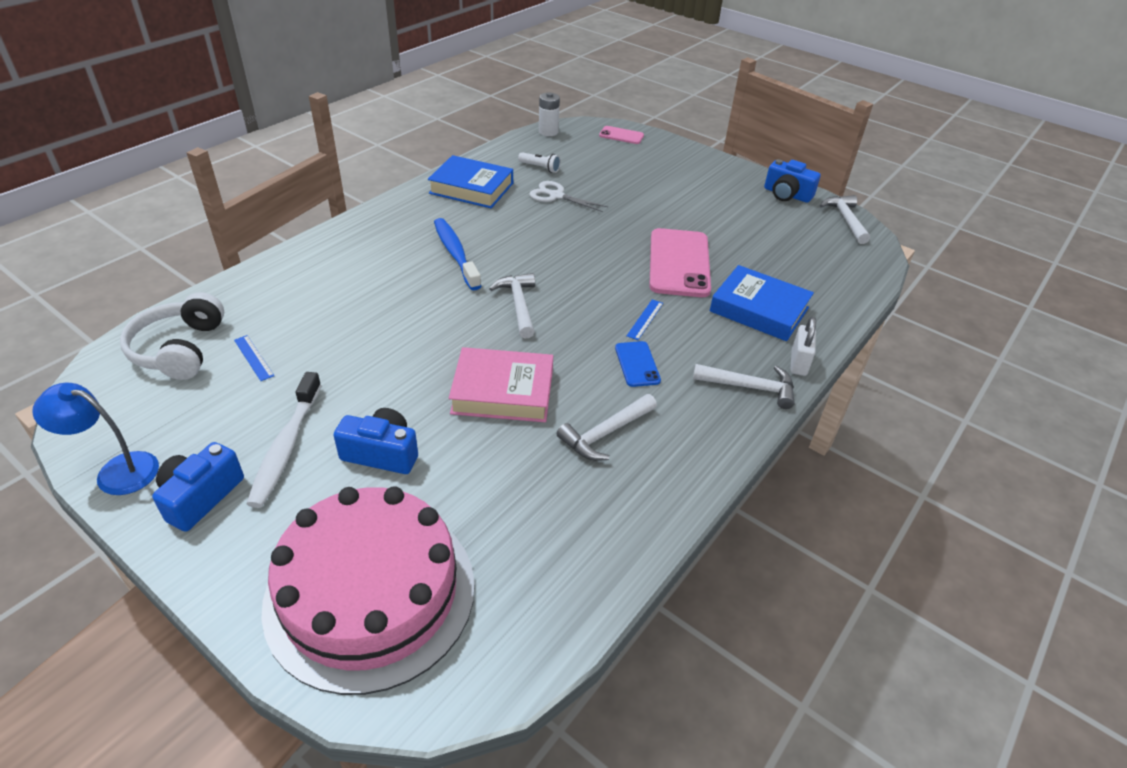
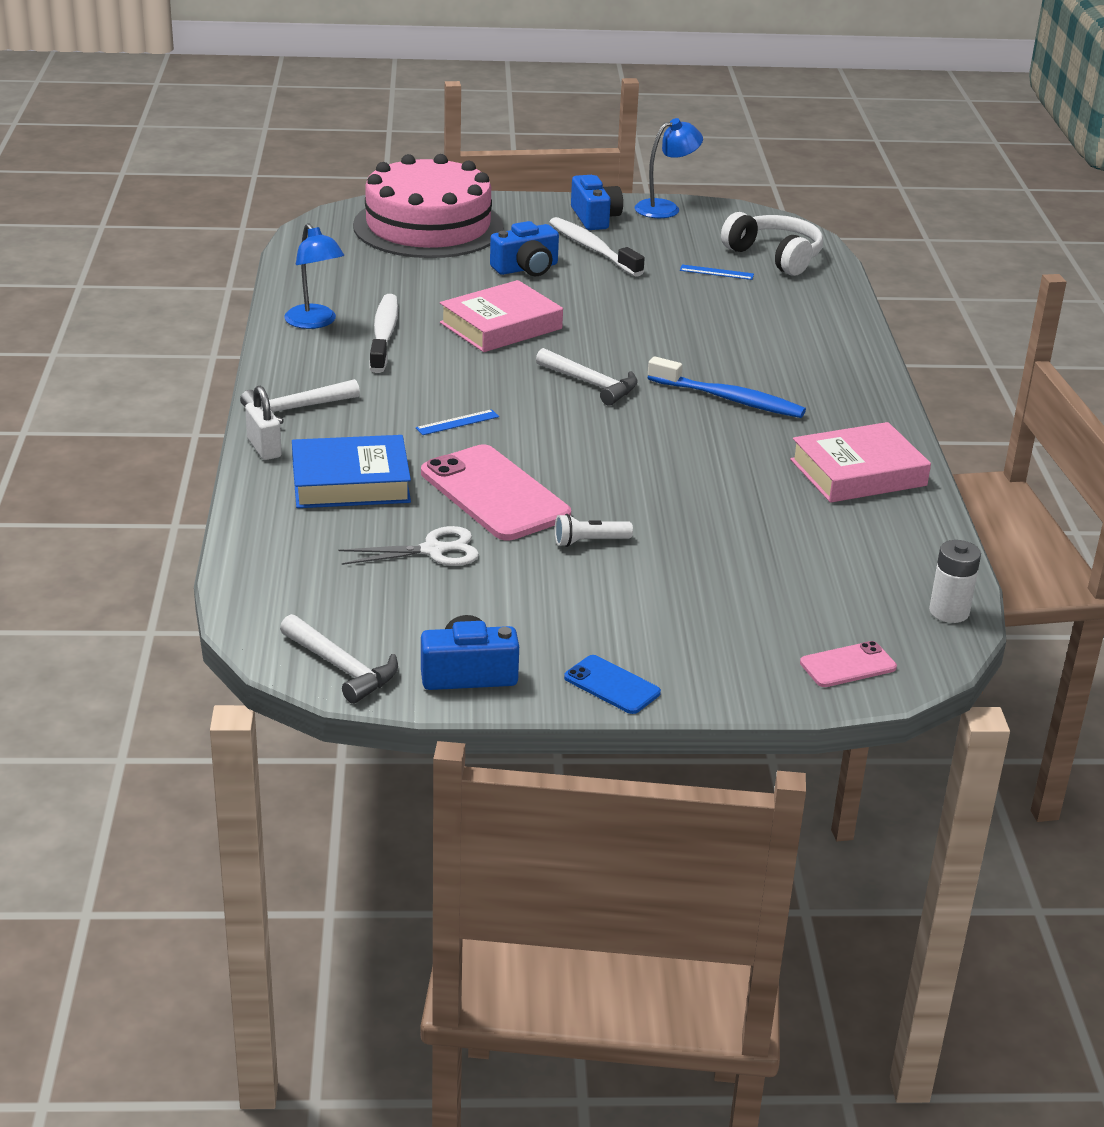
camera: 140 degrees right, 10 degrees down
(471, 188) = (858, 473): blue book -> pink book
(540, 168) = (843, 542): white flashlight -> white flashlight (589, 542)
(556, 196) = (754, 511): white scissors -> white scissors (434, 550)
(606, 433) = (384, 334): white hammer -> white toothbrush
(637, 364) = (417, 385): blue phone -> blue phone (612, 685)
(645, 319) = (457, 422): blue ruler -> blue ruler turned 75 degrees clockwise
(651, 484) = (315, 322): none -> blue lamp

